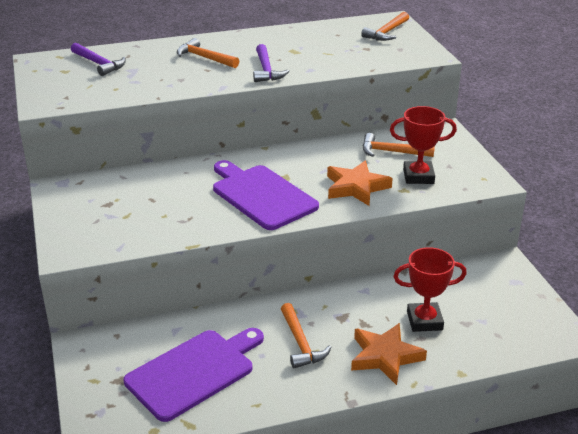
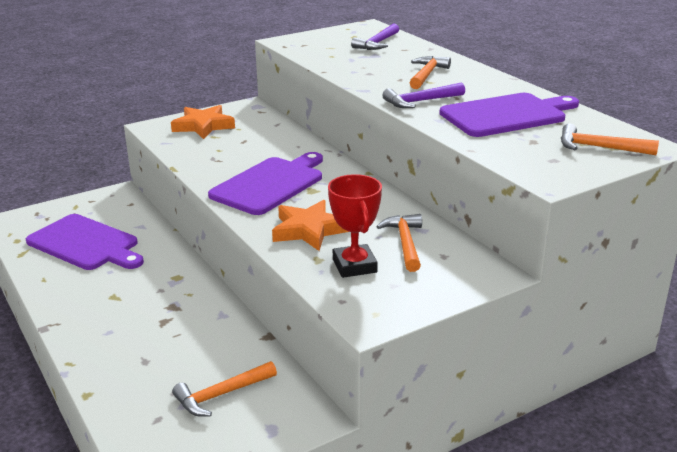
camera: 75 degrees right, 5 degrees down
(300, 343) = (128, 288): orange hammer -> orange hammer (221, 395)
(314, 47) = (506, 115): none -> purple cutting board
(385, 356) = (111, 340): orange star -> orange star (203, 126)
(424, 321) = (175, 360): red trophy -> none

